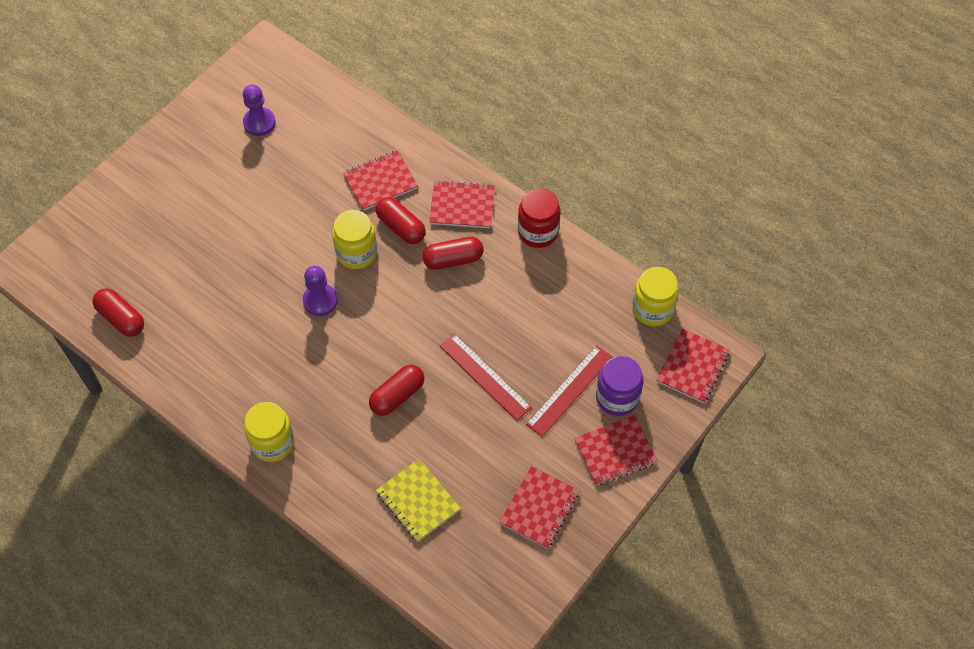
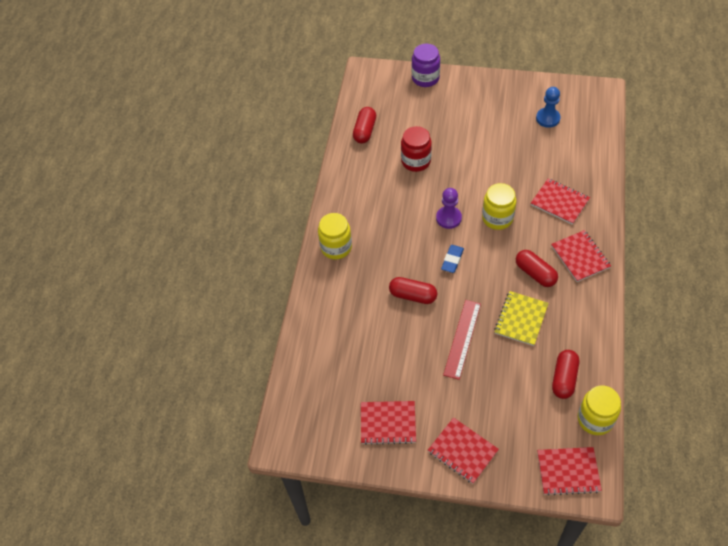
camera: 65 degrees right, 5 degrees down
(259, 123) = (547, 118): purple pawn -> blue pawn
(379, 329) = (452, 260): none -> blue eraser
(401, 227) = (535, 231): red capsule -> red capsule (564, 378)
(418, 501) = (347, 347): yellow notebook -> yellow notebook (521, 319)
(538, 231) = (598, 312): red jar -> red jar (416, 161)
(569, 390) = (489, 396): red ruler -> none
(617, 397) = (506, 431): purple jar -> purple jar (425, 78)

